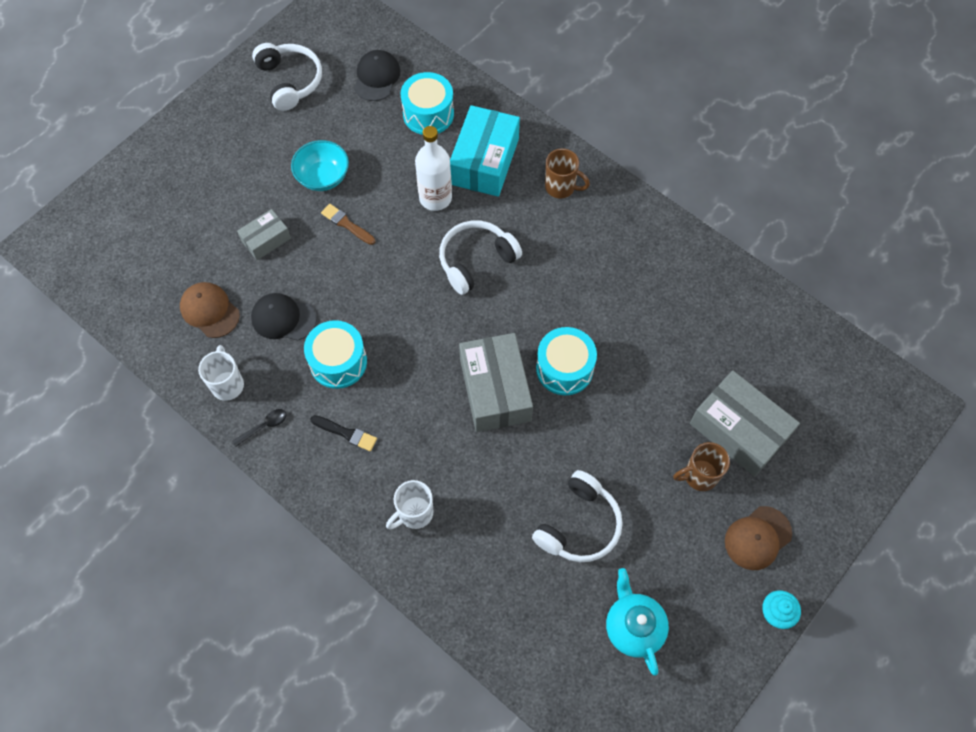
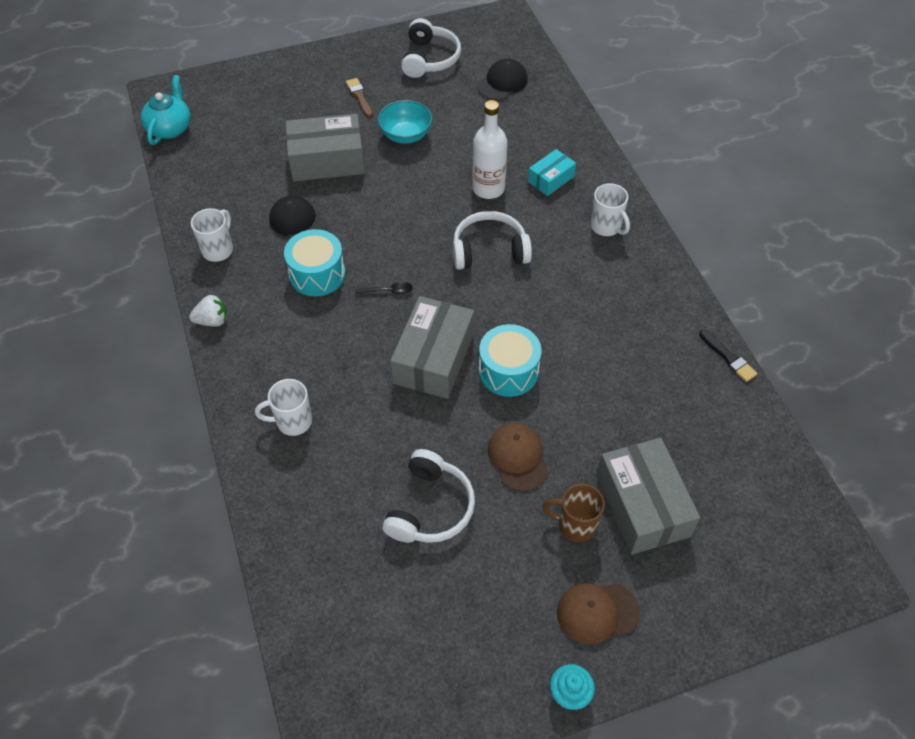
camera: 30 degrees right, 10 degrees down
(210, 311) = (245, 191): brown cap -> brown cap (518, 457)
(264, 426) = (222, 294): black spoon -> black spoon (388, 291)
(266, 239) = (327, 160): grey box -> grey box, size x1.84
(274, 458) = (212, 321): none -> white strawberry
(346, 433) = (283, 331): black brush -> black brush (728, 357)
(347, 224) = (400, 177): brown brush -> brown brush (359, 97)
(428, 114) = (527, 125): turquoise drum -> none
(484, 161) = (551, 179): turquoise box -> turquoise box, size x0.54
(561, 187) = (606, 227): brown mug -> white mug
(579, 525) = (430, 507): white headphones -> white headphones turned 45 degrees counterclockwise
(633, 627) = (419, 625): turquoise teapot -> turquoise teapot (170, 128)

